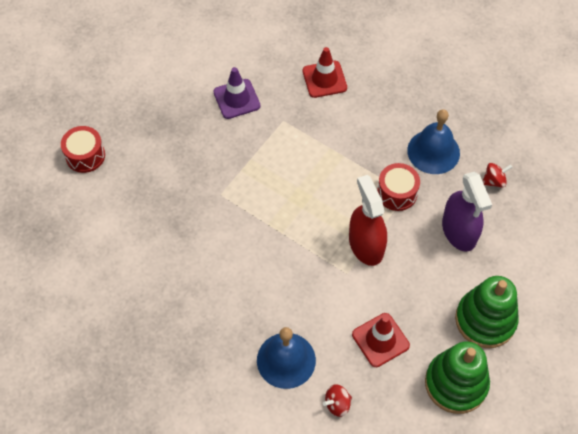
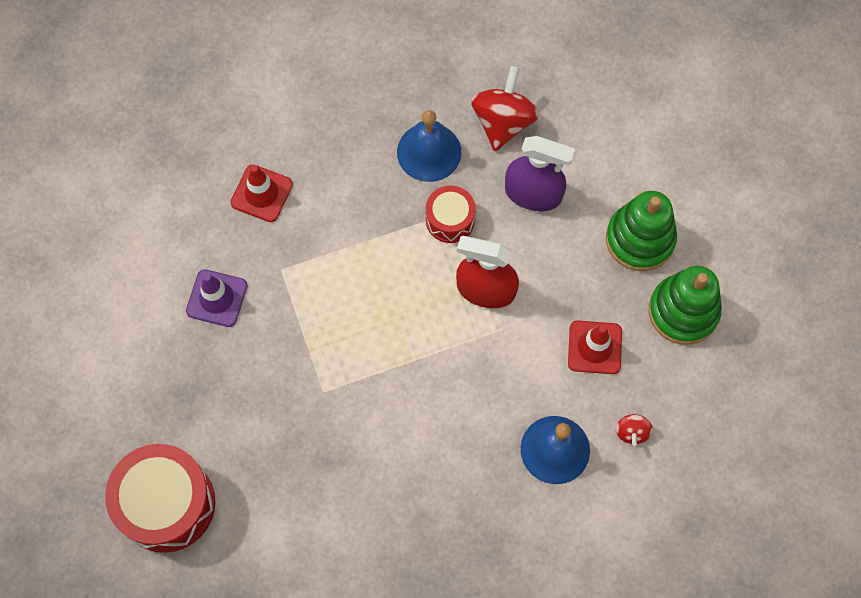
camera: 55 degrees left, 10 degrees up
(85, 155) = (167, 504): red drum -> red drum, size x1.83
(494, 181) = (503, 122): red spinning top -> red spinning top, size x2.04

